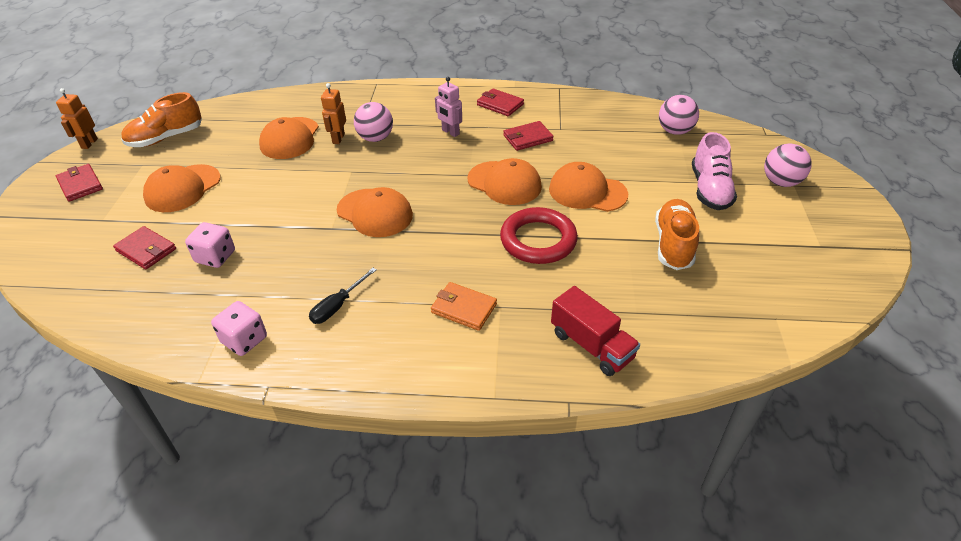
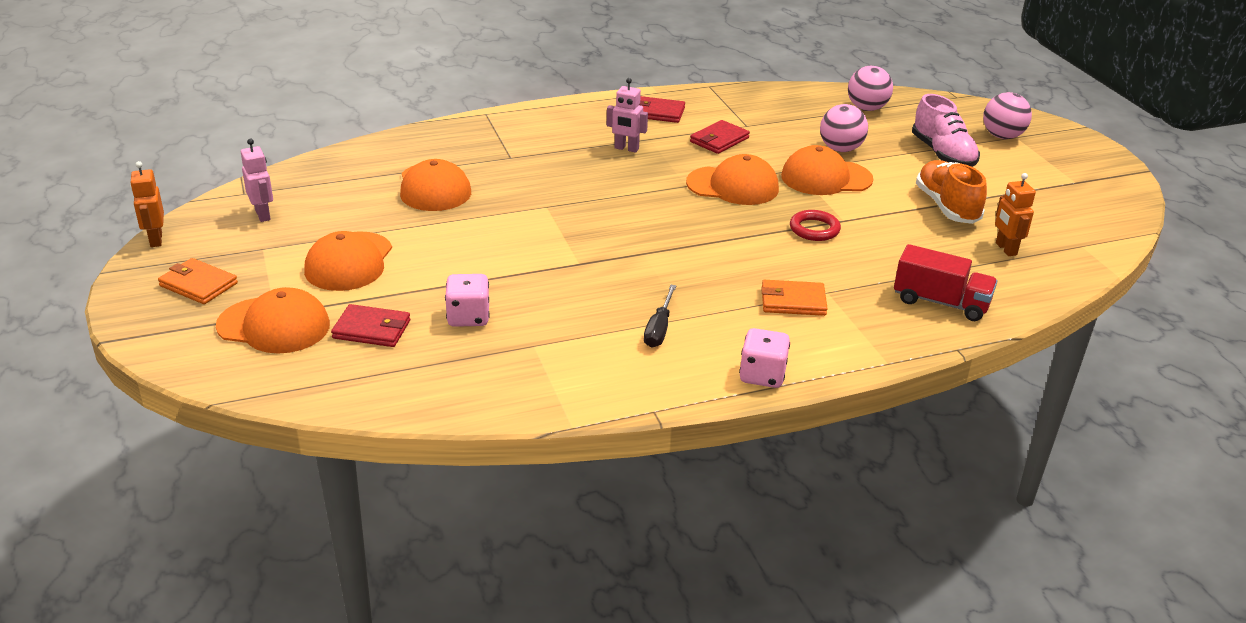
camera: 25 degrees left, 10 degrees down
(80, 185) = (198, 284): red wallet -> orange wallet
(166, 138) = (263, 215): orange shoe -> pink robot
(244, 340) = (586, 380): pink dice -> pink dice (762, 375)
(338, 139) = (497, 177): orange robot -> orange robot (1005, 249)
(375, 138) = (543, 169): pink ball -> pink ball (840, 149)
(375, 213) = (615, 240): orange cap -> orange cap (274, 325)
(538, 240) = (814, 229): red ring -> red ring, size x0.58

